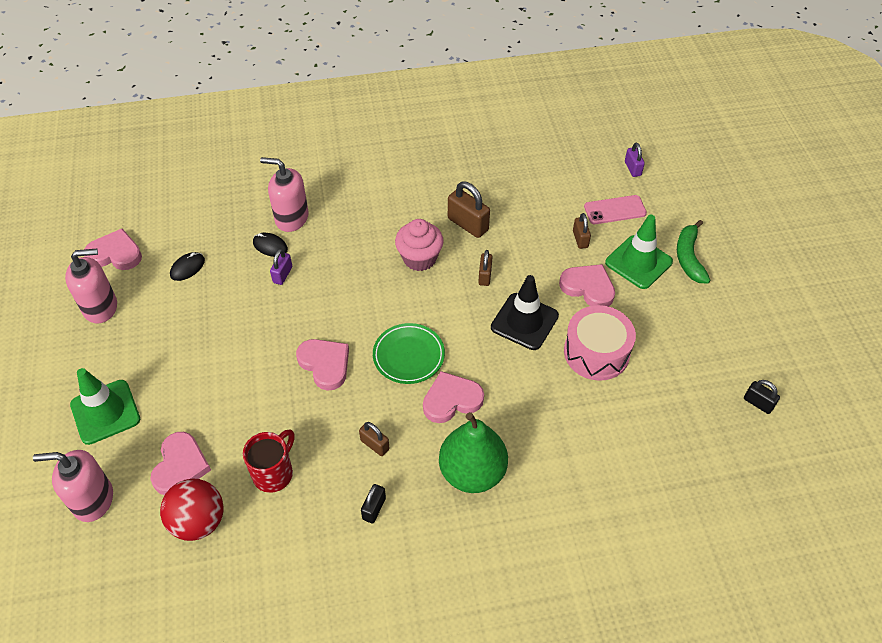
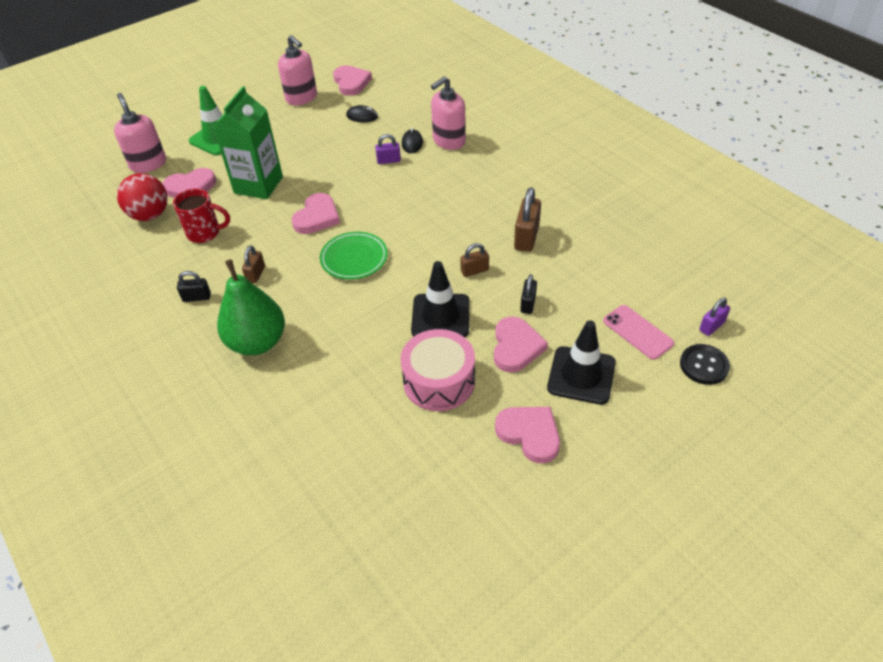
camera: 65 degrees right, 5 degrees down
(230, 398) = (258, 185): none -> green carton
(291, 218) = (449, 141): pink soap dispenser -> pink soap dispenser turned 120 degrees counterclockwise
(419, 258) = (463, 224): pink cupcake -> none
(451, 400) = (324, 301): pink heart -> pink heart (529, 434)
(580, 239) = (574, 319): brown padlock -> none
(638, 262) = (581, 375): green traffic cone -> black traffic cone
(666, 192) = (704, 365): none -> black button
(689, 257) = (624, 417): green banana -> none
(758, 403) = (460, 546): black padlock -> black padlock (528, 304)

